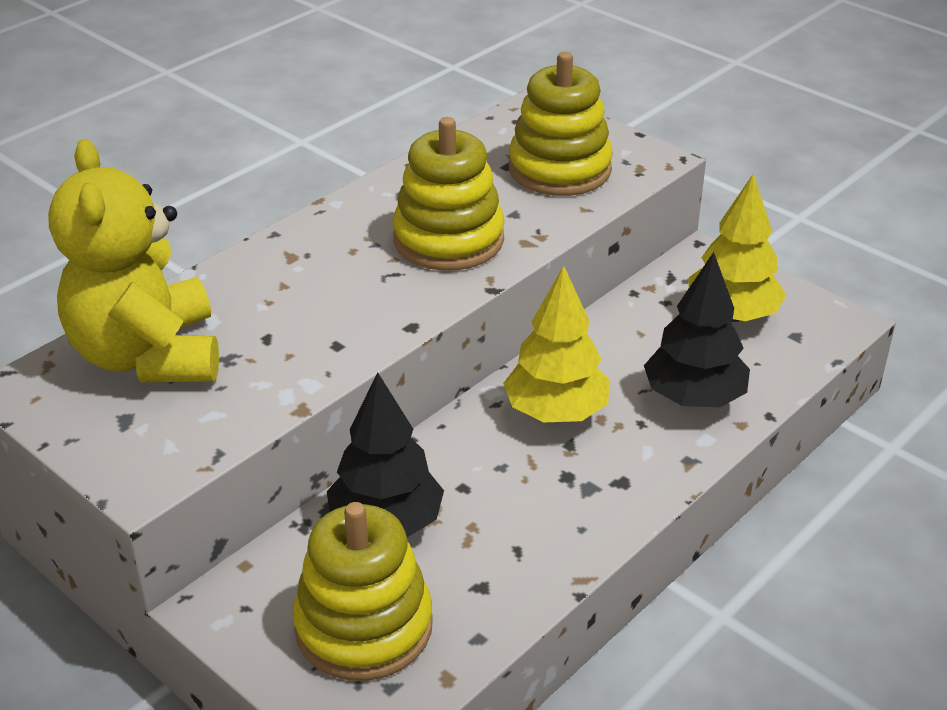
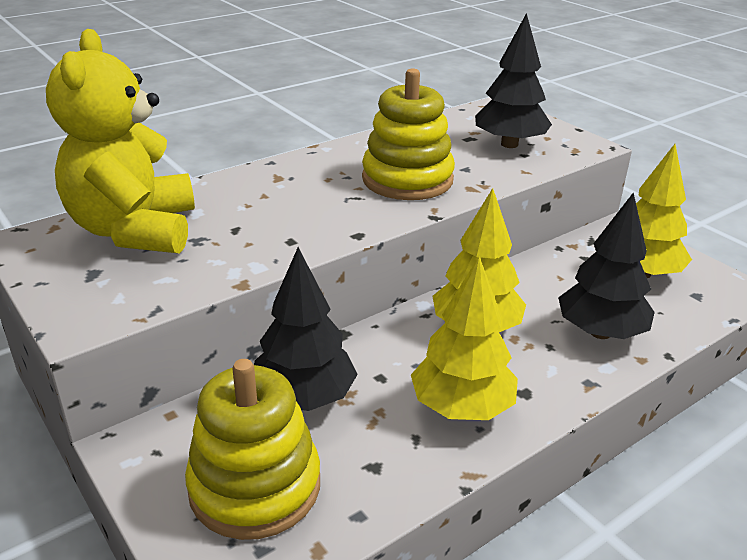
camera: 10 degrees right, 5 degrees down
(559, 169) = (509, 144): yellow stacking toy -> black tree
(559, 509) = (462, 407): none -> yellow tree

